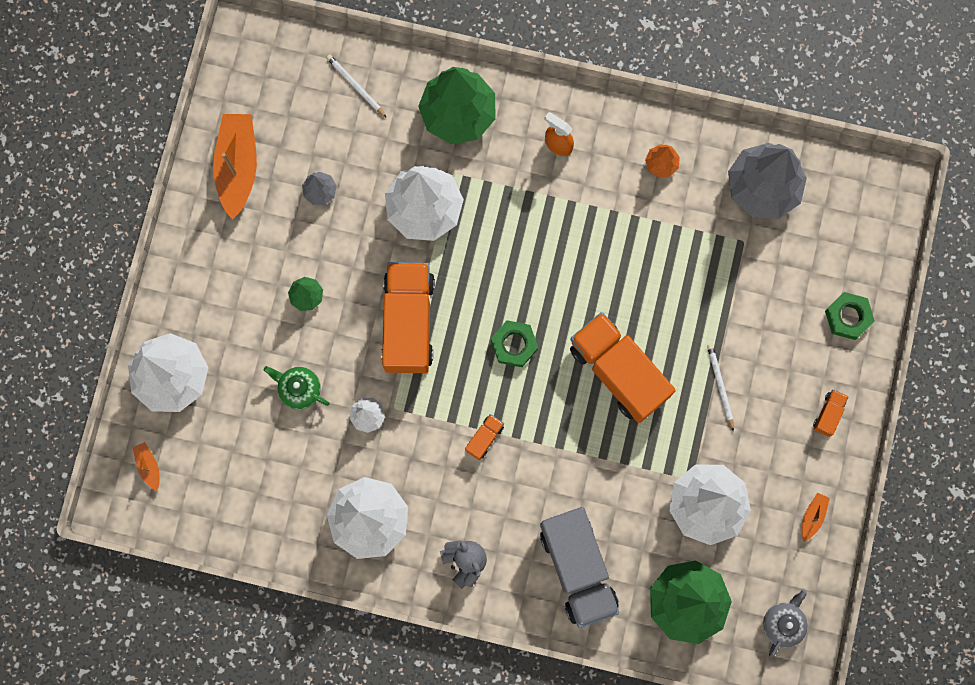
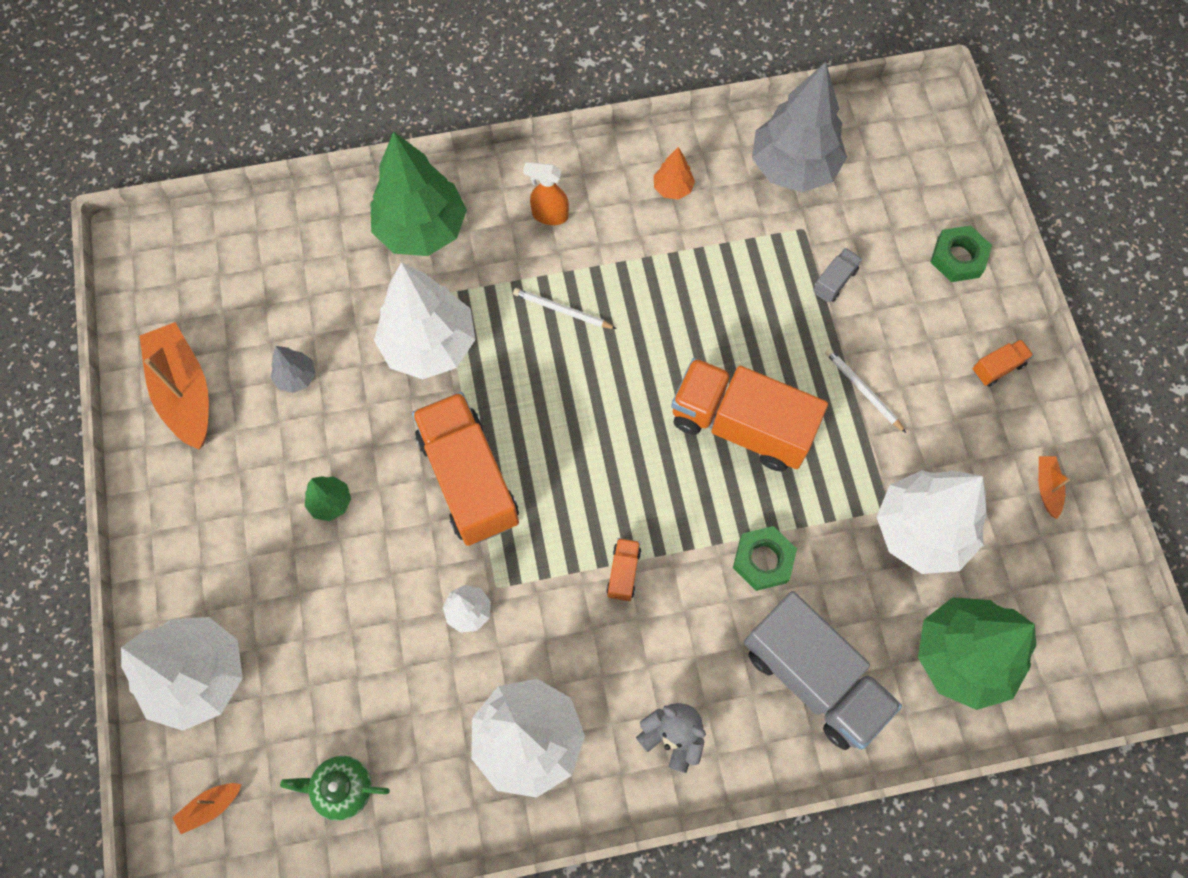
camera: 25 degrees left, 10 degrees down
(149, 466) = (210, 807): orange boat -> orange boat turned 75 degrees counterclockwise
(299, 389) = (368, 618): green teapot -> green teapot (342, 788)
(355, 86) = (290, 248): white pencil -> white pencil (562, 310)
(514, 345) = (606, 449): green nut -> green nut (763, 560)
(744, 293) = (834, 281): none -> grey truck
(783, 623) = (1086, 628): grey teapot -> none
(828, 414) = (997, 368): orange truck -> orange truck turned 60 degrees clockwise

